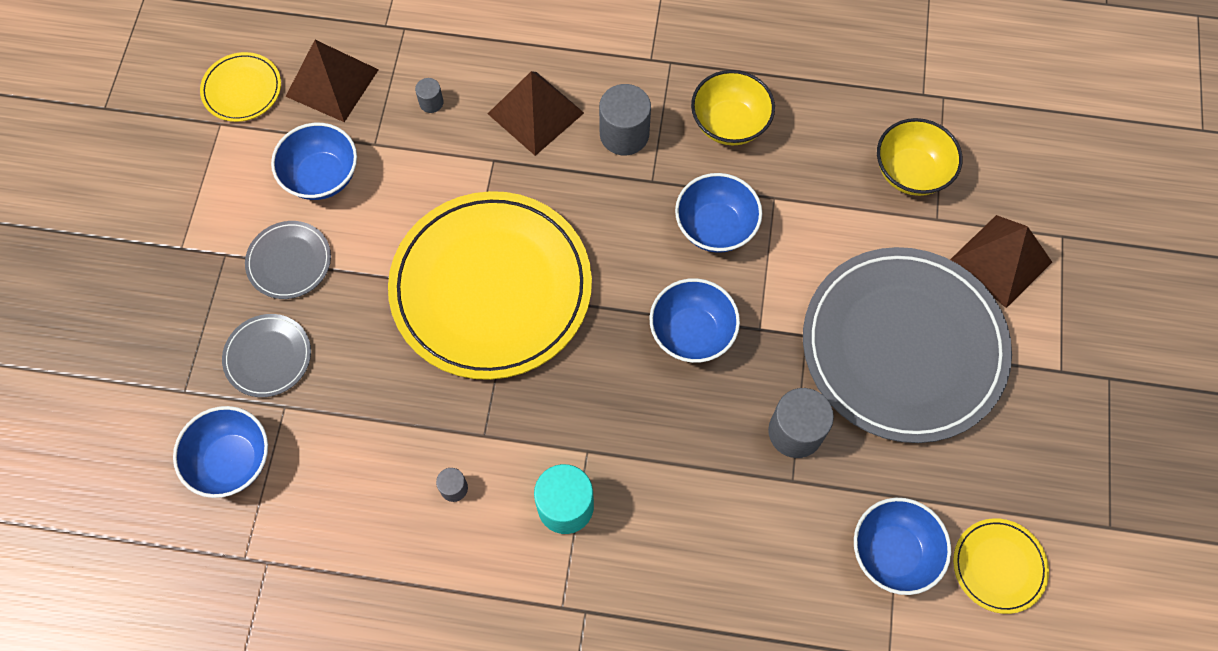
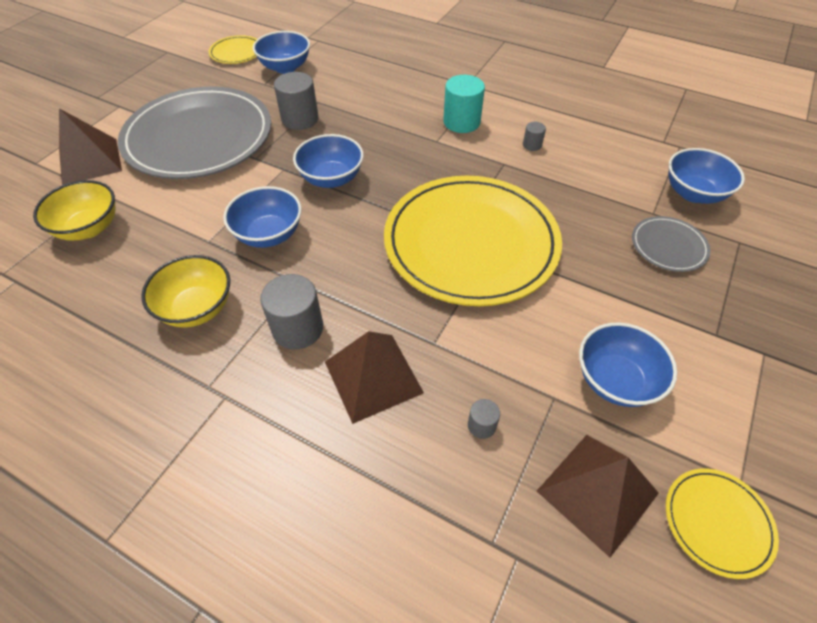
camera: 160 degrees left, 15 degrees down
(289, 261) = (651, 311): grey plate -> none

